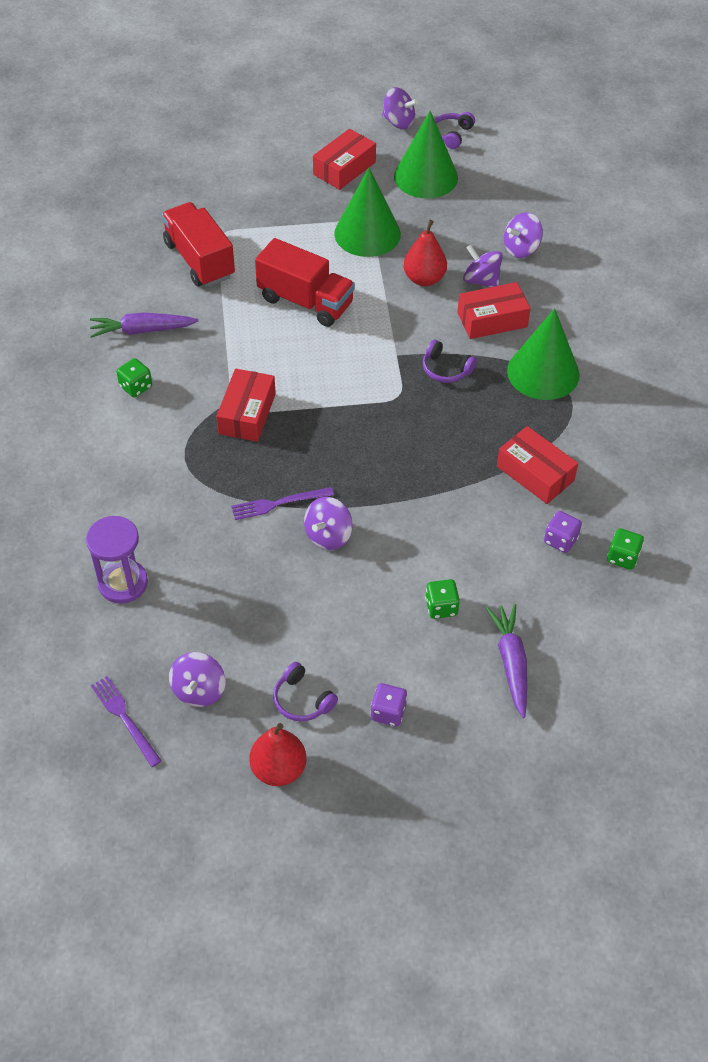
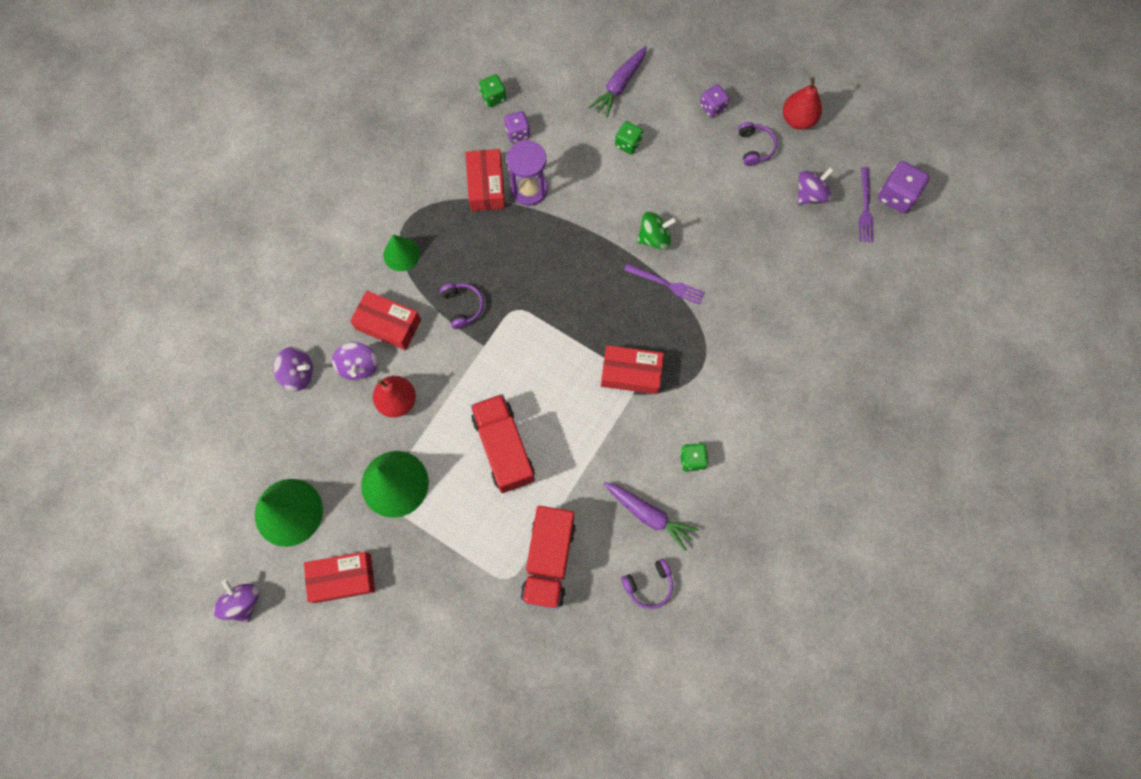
camera: 140 degrees left, 20 degrees up
(96, 758) = (896, 196): none -> purple dice
(123, 583) = (809, 298): purple hourglass -> purple hourglass (529, 189)
(247, 414) = (631, 373): red box -> red box turned 45 degrees clockwise
(328, 535) = (654, 238): purple spinning top -> green spinning top
(452, 135) = (217, 547): purple headphones -> purple headphones (649, 585)
(543, 372) = (401, 254): green cone -> green cone, size x0.58

